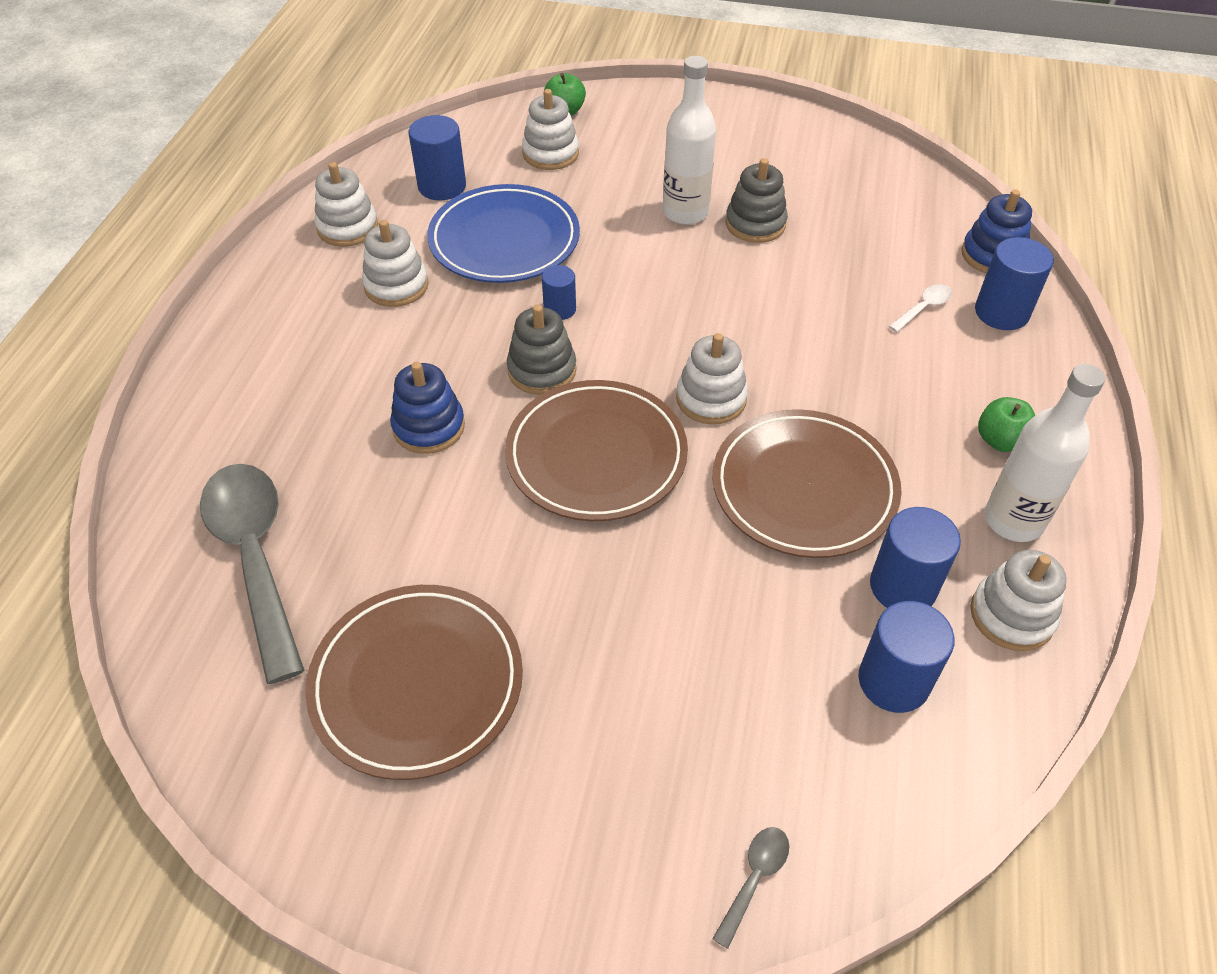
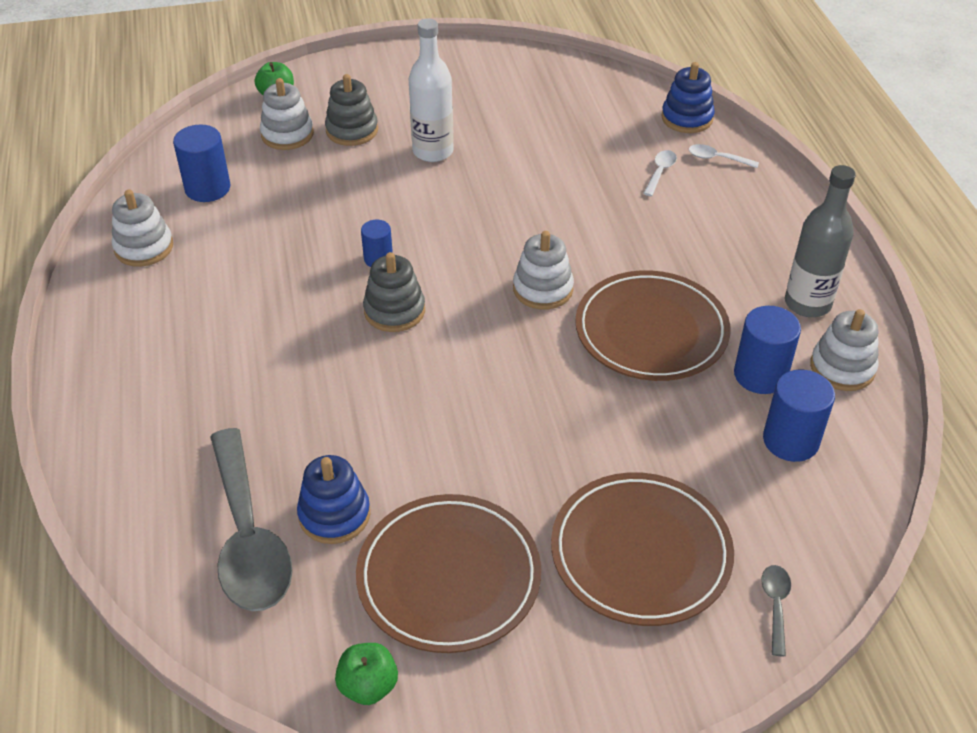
camera: 25 degrees left, 5 degrees down
(255, 557) = (248, 537): grey spoon -> grey spoon turned 150 degrees counterclockwise
(396, 286) = (223, 282): white stacking toy -> none
(429, 427) = (328, 385): blue stacking toy -> blue stacking toy (334, 515)
(504, 240) = (294, 217): blue plate -> none
(596, 455) = (480, 361): brown plate -> brown plate (640, 553)
(755, 224) = (495, 145): grey stacking toy -> grey stacking toy (352, 130)
(1000, 440) = (768, 251): green apple -> green apple (368, 686)
(1001, 312) = (717, 159): blue cylinder -> white spoon
(1013, 520) = (807, 303): white bottle -> grey bottle

